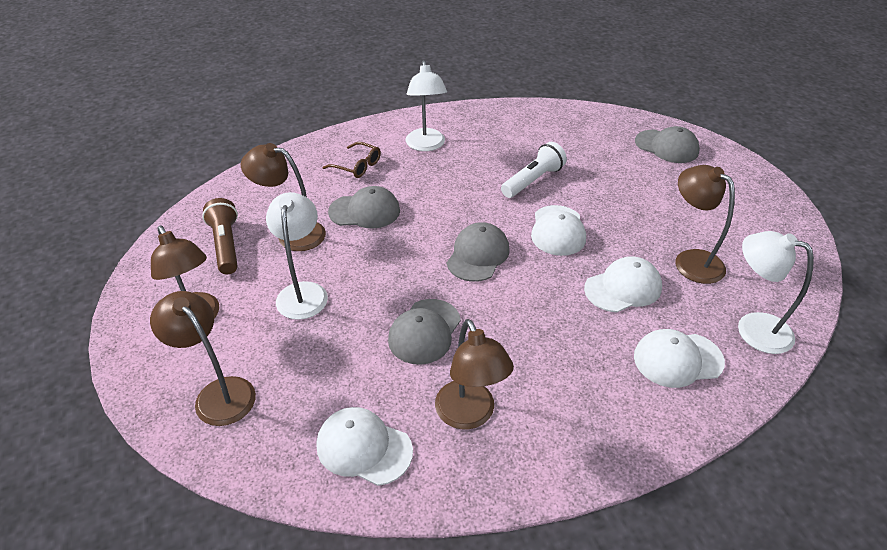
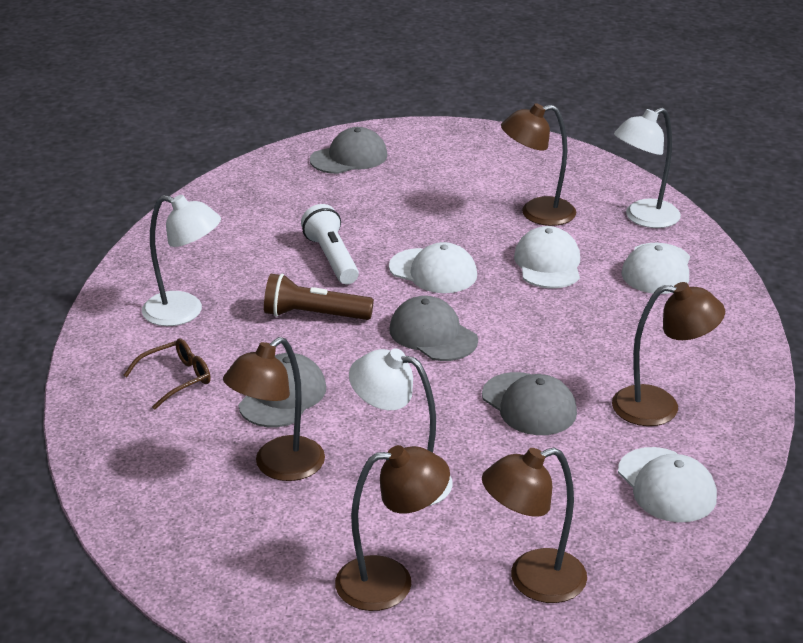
camera: 65 degrees left, 10 degrees down
(226, 245) = (254, 532): brown flashlight -> brown flashlight (314, 315)
(364, 448) = (666, 485): white cap -> white cap turned 75 degrees counterclockwise

